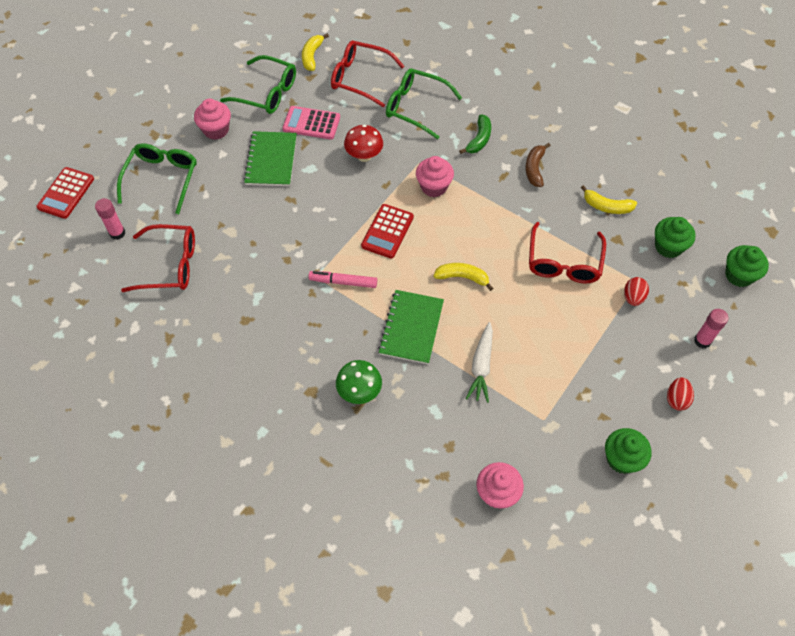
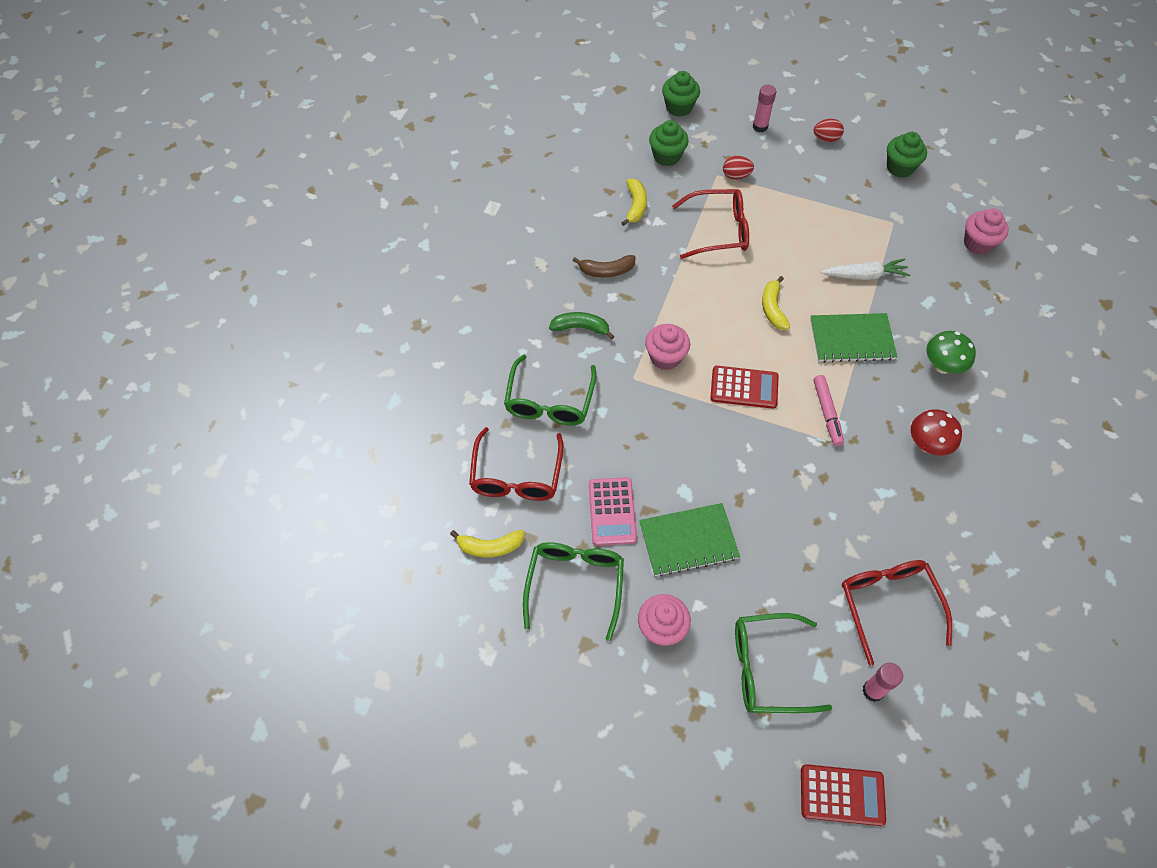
camera: 105 degrees left, 0 degrees up
(364, 156) = (645, 438): red mushroom -> red mushroom (927, 445)

